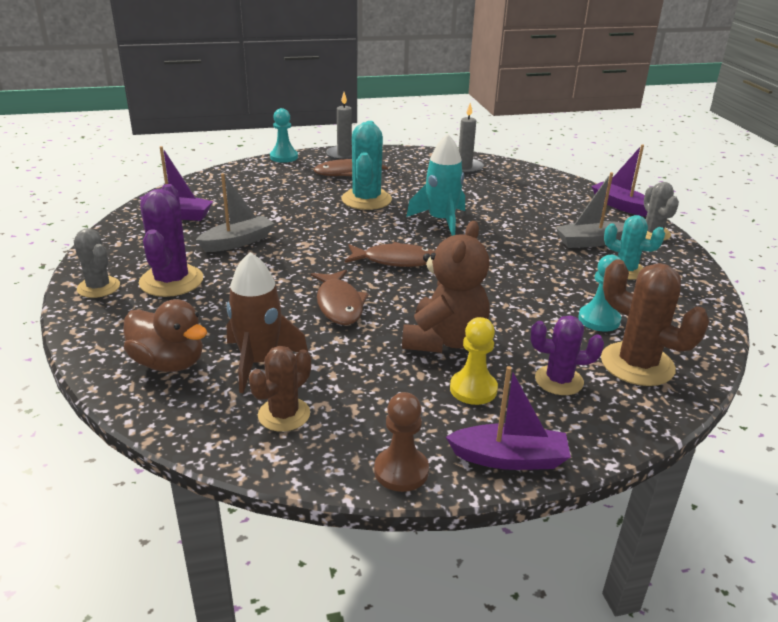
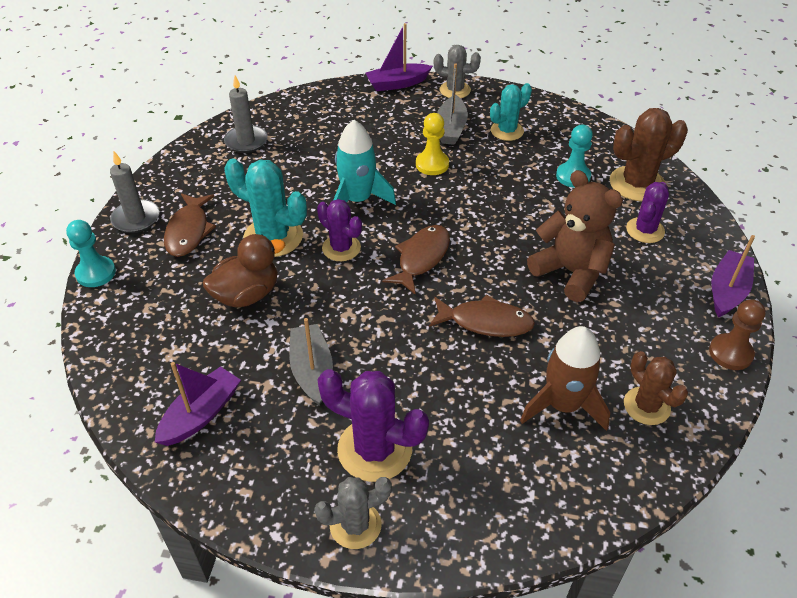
camera: 65 degrees left, 15 degrees up
(169, 363) = (542, 477): brown duck -> brown duck (247, 295)
(377, 226) = (341, 248): none -> purple cactus
(473, 389) = (643, 280): yellow pawn -> yellow pawn (432, 164)

